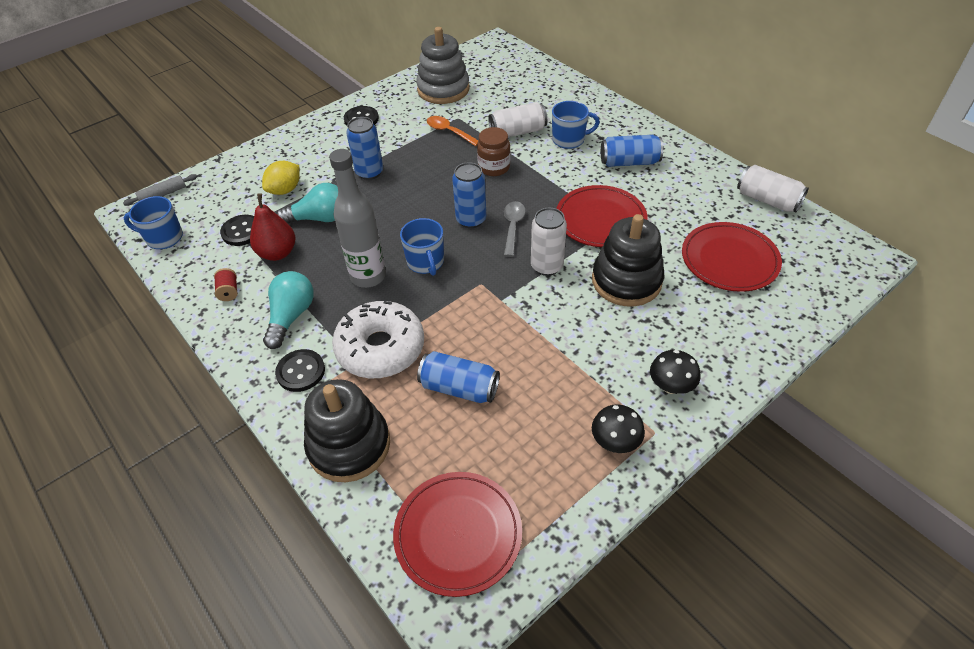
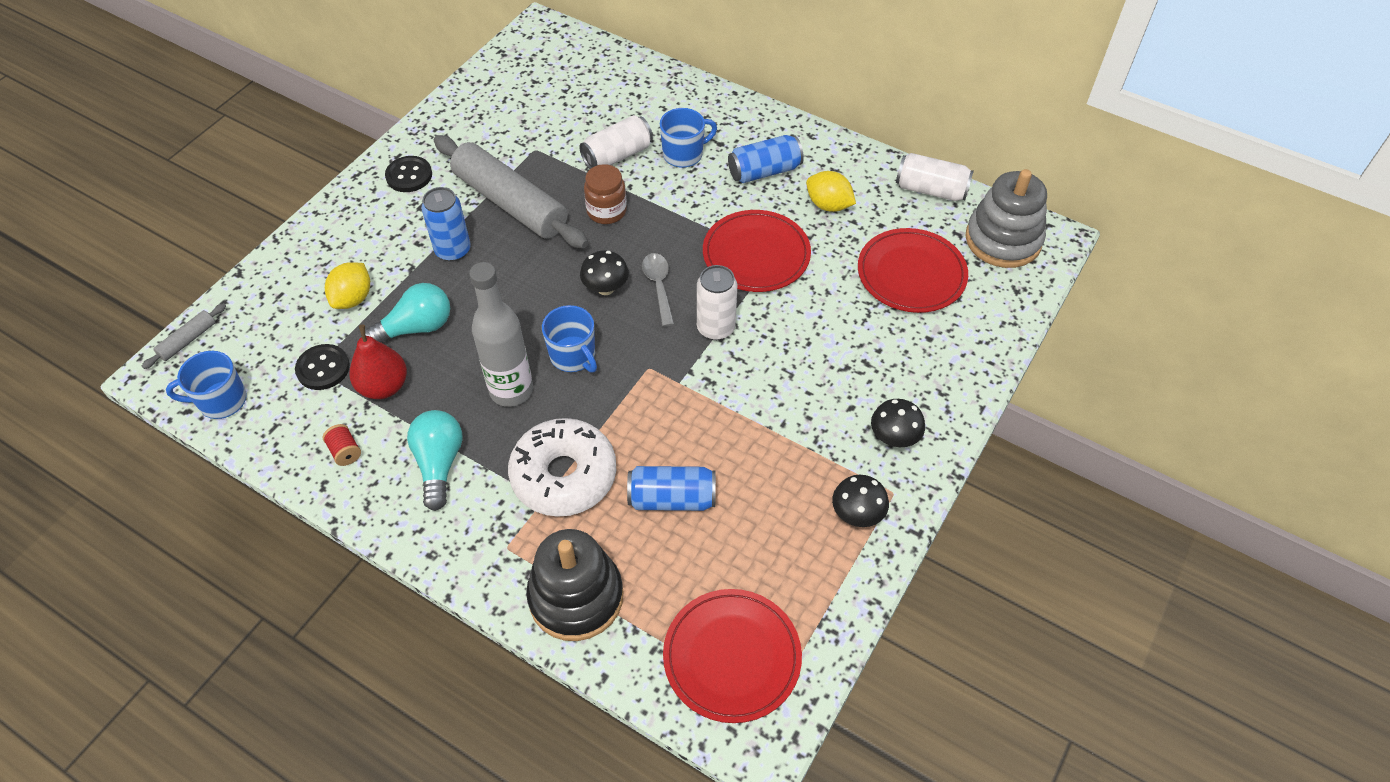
camera: 20 degrees left, 5 degrees up
(301, 371) = (482, 528): black button -> none
(424, 149) = (510, 203): none -> grey rolling pin
(443, 89) = (499, 111): grey stacking toy -> grey stacking toy (1003, 240)
(449, 132) = (531, 172): orange spoon -> none
(471, 220) = (605, 288): blue can -> black mushroom
(626, 281) = (810, 325): black stacking toy -> none
(674, 195) = (828, 205): none -> yellow lemon

